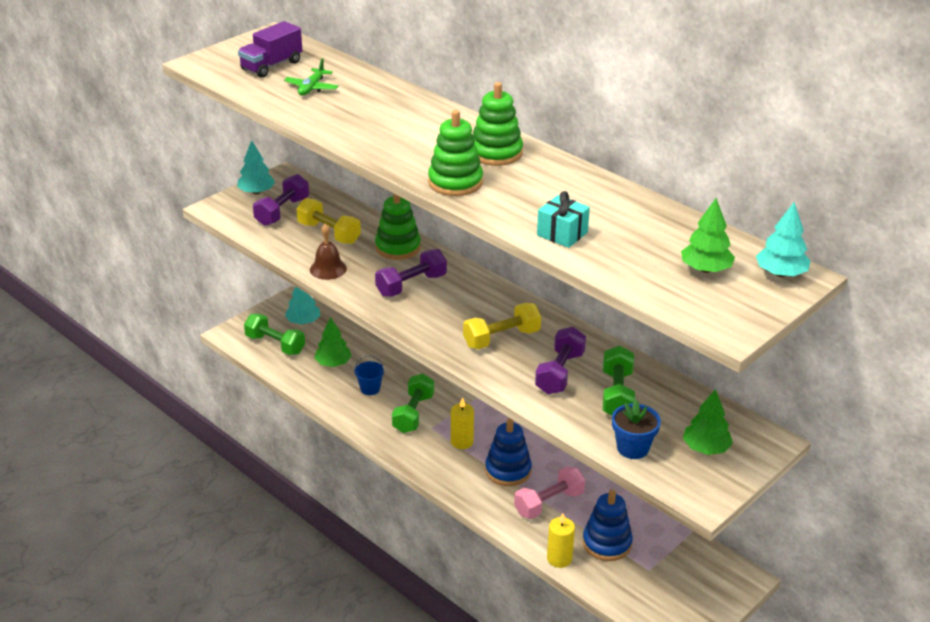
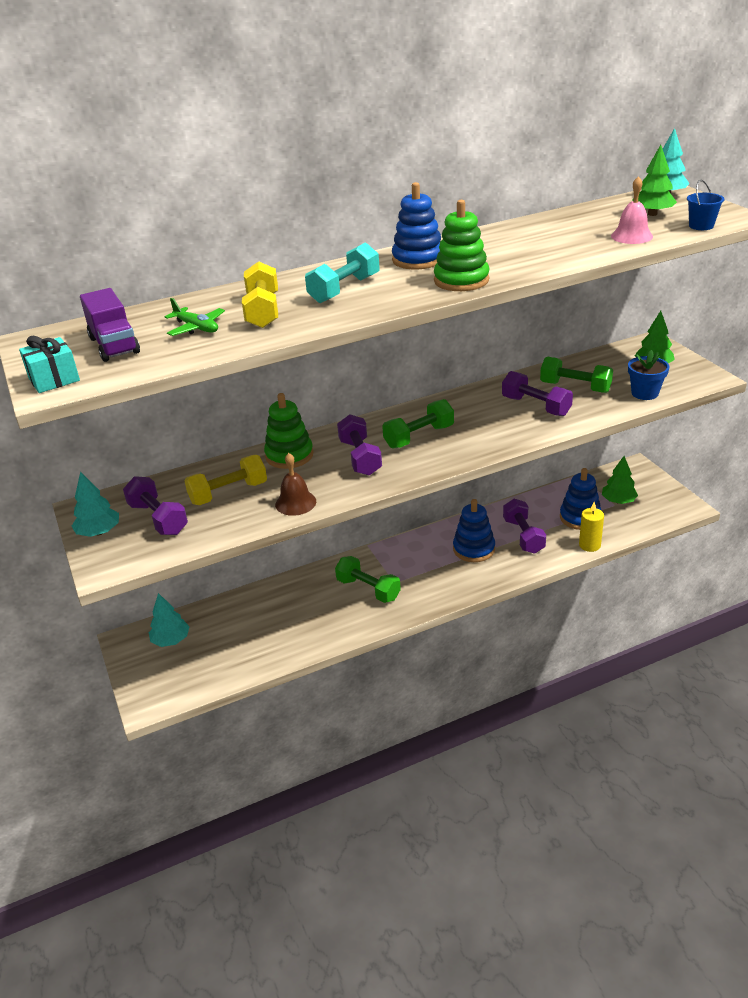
camera: 65 degrees left, 0 degrees up
(275, 344) = (194, 669): green dumbbell -> green dumbbell (419, 437)
(333, 363) = (257, 630): green tree -> green tree (618, 501)
(370, 389) = (314, 611): blue bucket -> blue bucket (701, 226)
(411, 131) = (344, 289): none -> turquoise dumbbell
(462, 442) = (423, 567): yellow candle -> none
(496, 153) = (418, 260): green stacking toy -> blue stacking toy
(501, 338) = (473, 424): yellow dumbbell -> yellow dumbbell (263, 311)
(549, 503) = (523, 536): pink dumbbell -> purple dumbbell
(562, 234) = (577, 251): turquoise gift -> turquoise gift (54, 379)
(624, 262) = (631, 236): none -> pink bell

